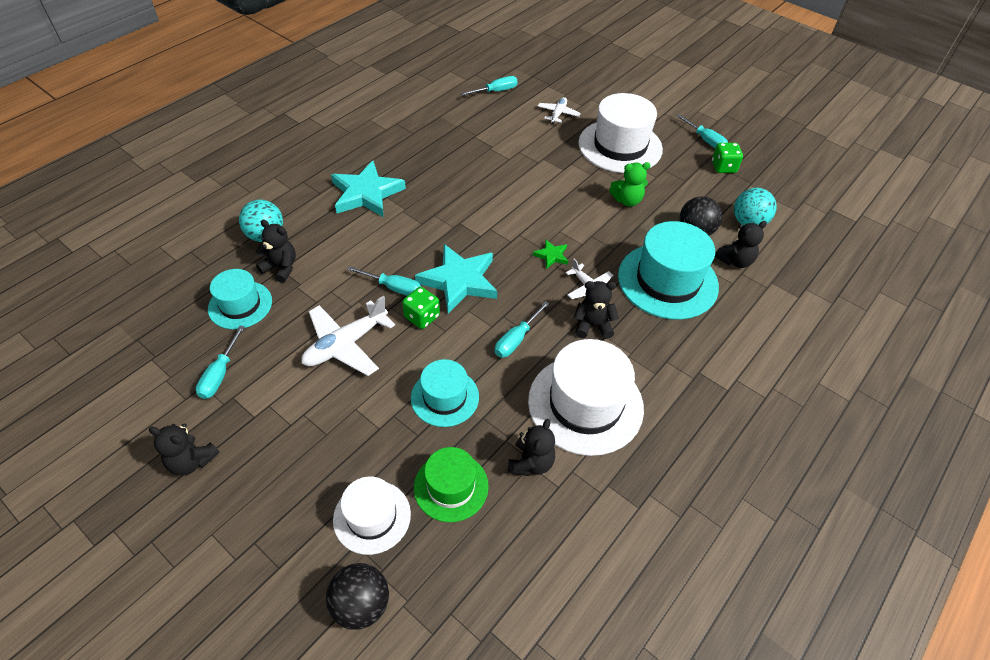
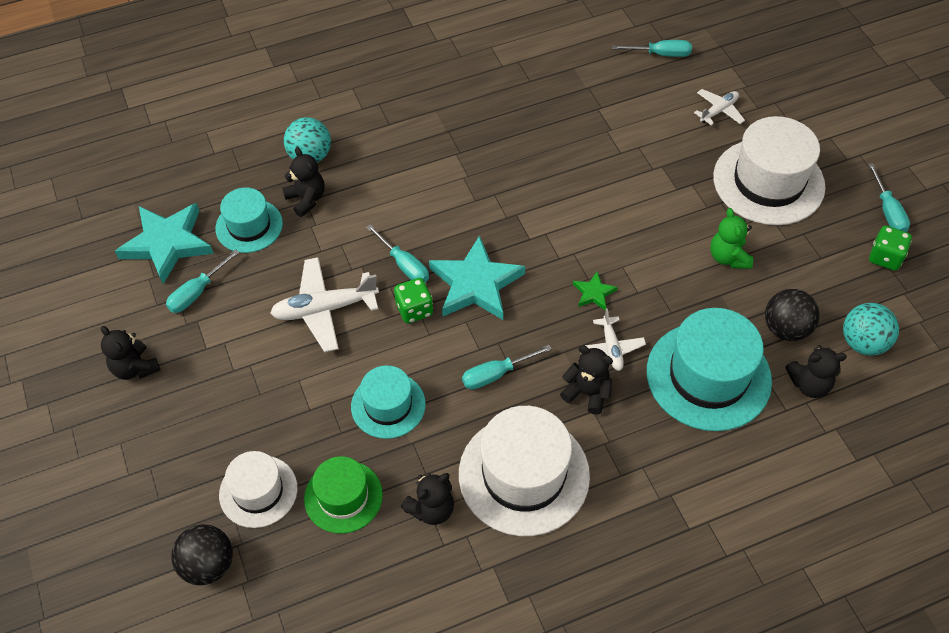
camera: 30 degrees right, 5 degrees up
(366, 193) = (436, 142): turquoise star -> turquoise star (167, 244)
(627, 200) = (728, 257): green teddy bear -> green teddy bear turned 60 degrees clockwise

